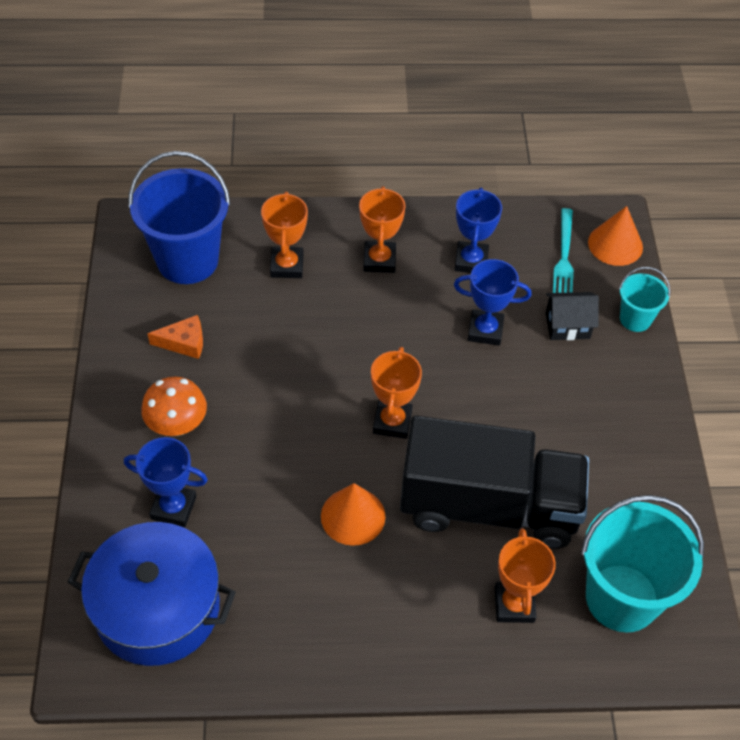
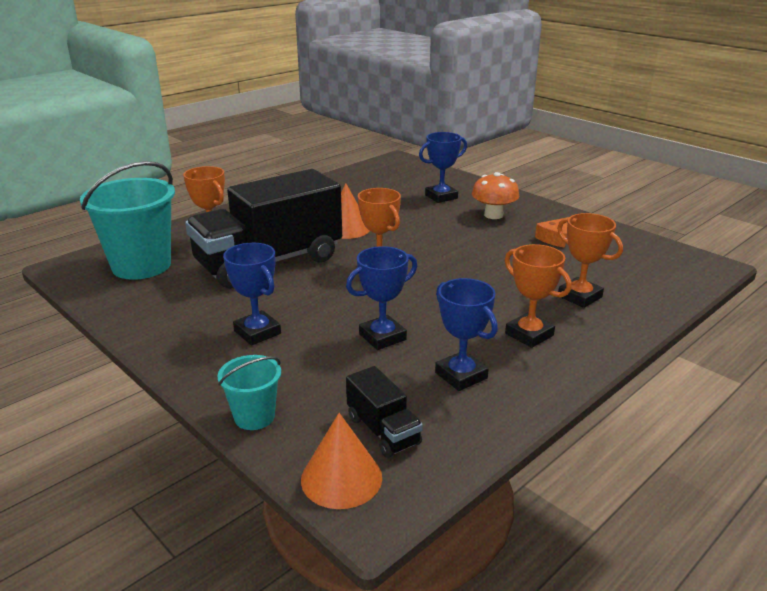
camera: 140 degrees right, 25 degrees down
(157, 608) = (395, 177): blue pot -> none
(187, 260) = (637, 267): blue bucket -> none
(564, 256) = (383, 431): turquoise fork -> black truck
(567, 325) = (316, 376): black house -> none
(576, 403) = (257, 332): none -> blue trophy

